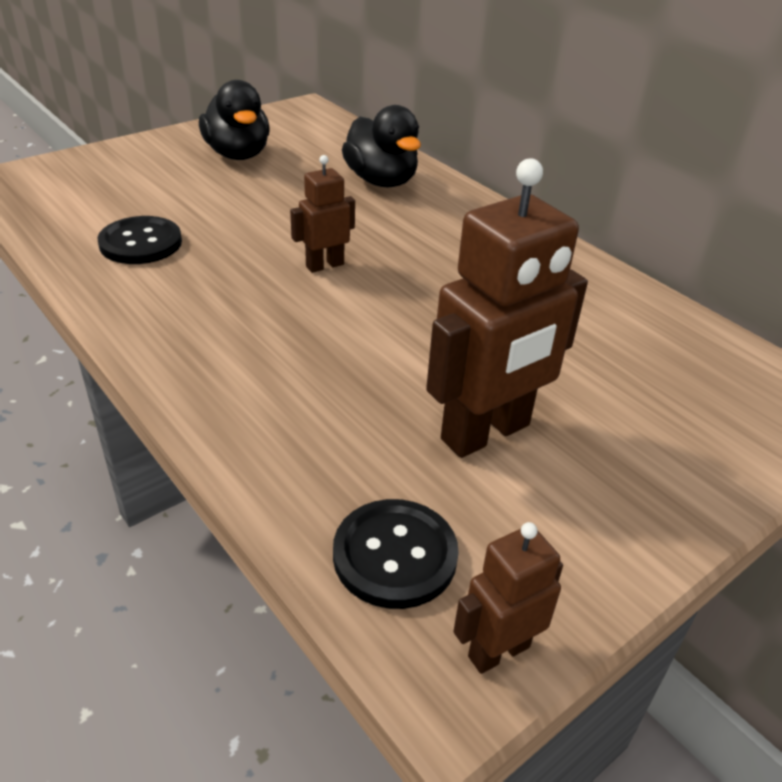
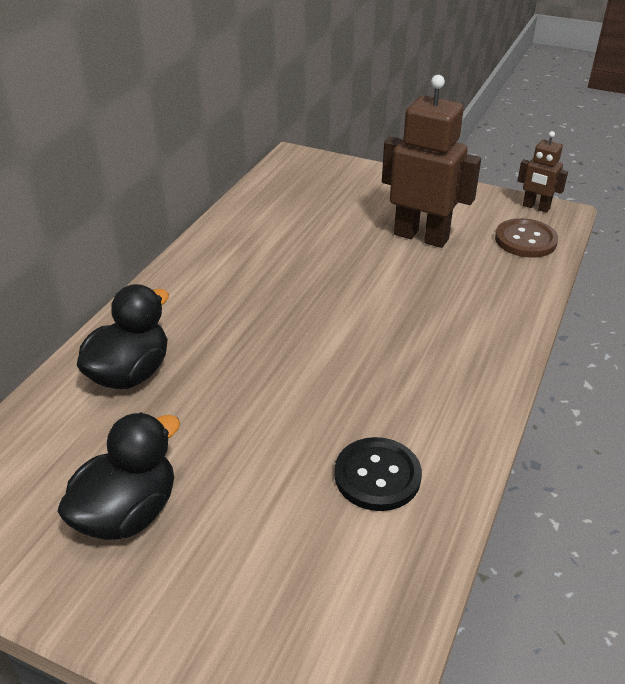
camera: 115 degrees left, 0 degrees up
(324, 265) = (313, 349): brown robot -> none
(395, 555) = (525, 240): black button -> brown button

